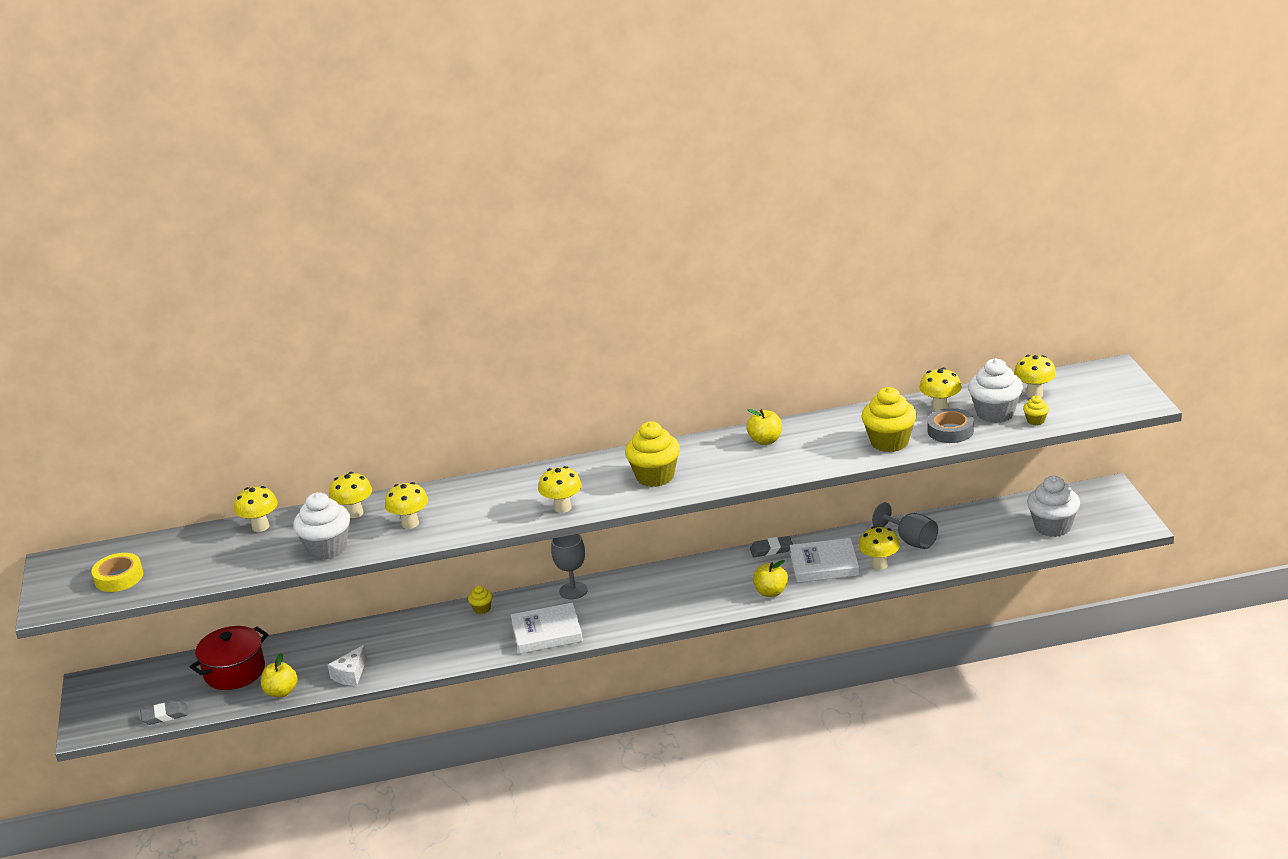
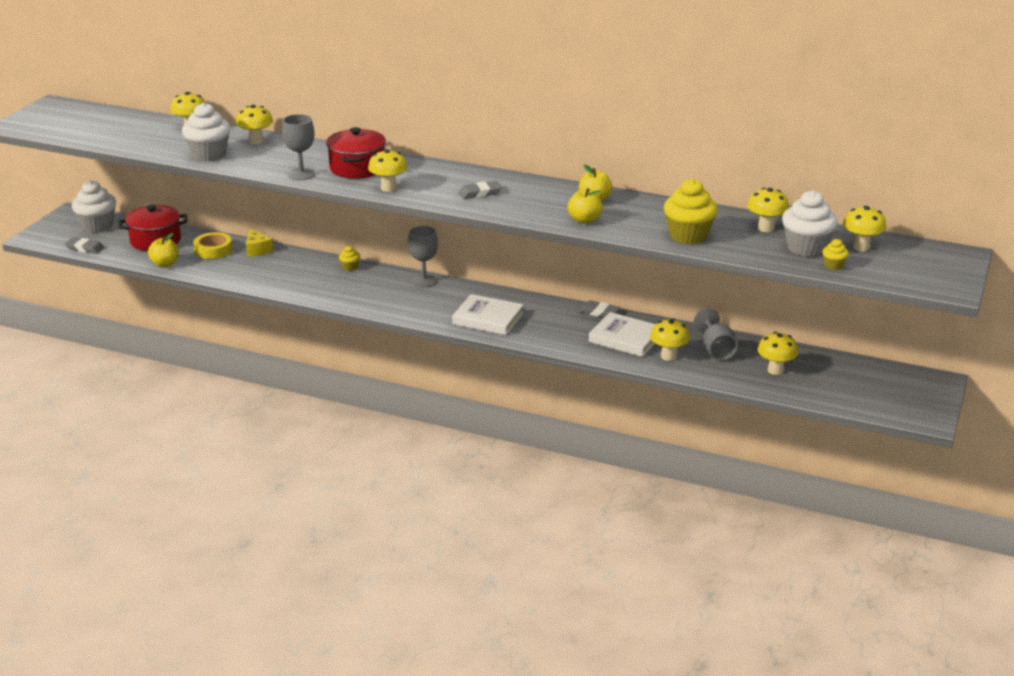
camera: 30 degrees right, 0 degrees up
(119, 577) = (73, 125): yellow tape -> yellow tape (213, 250)
(350, 674) = (218, 271): white cheese -> none
(360, 633) = (257, 249): none -> yellow cheese
(410, 523) = (279, 160): yellow mushroom -> yellow mushroom (775, 370)
(456, 529) = (301, 174): none -> grey goblet
(501, 499) = (357, 168): none -> red pot
(547, 632) = (371, 299): white book -> white book (488, 319)
(655, 476) = (480, 193): yellow cupcake -> grey eraser
(771, 592) = (560, 340): yellow apple -> yellow apple (584, 220)
(950, 431) = (750, 246): grey tape -> none
(1053, 527) = (849, 389): white cupcake -> white cupcake (97, 226)

